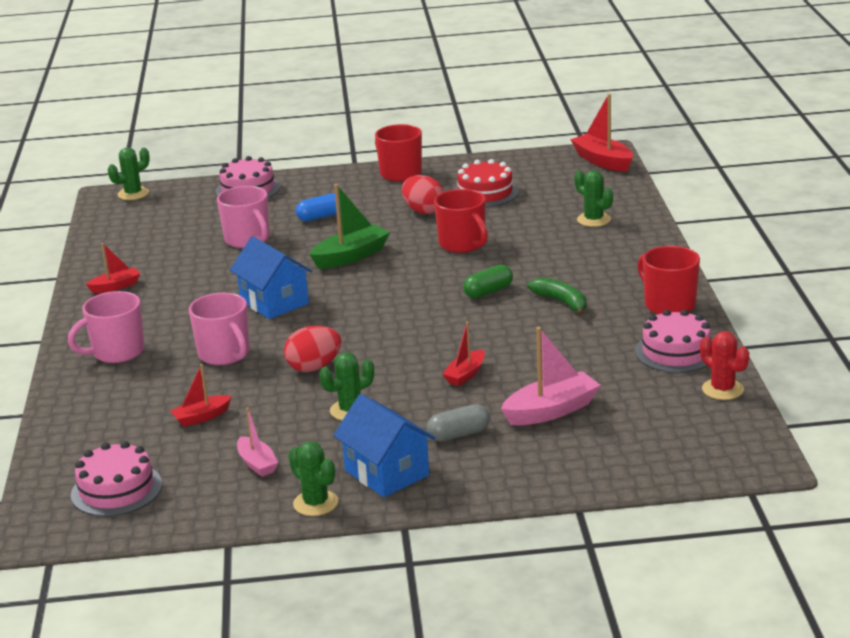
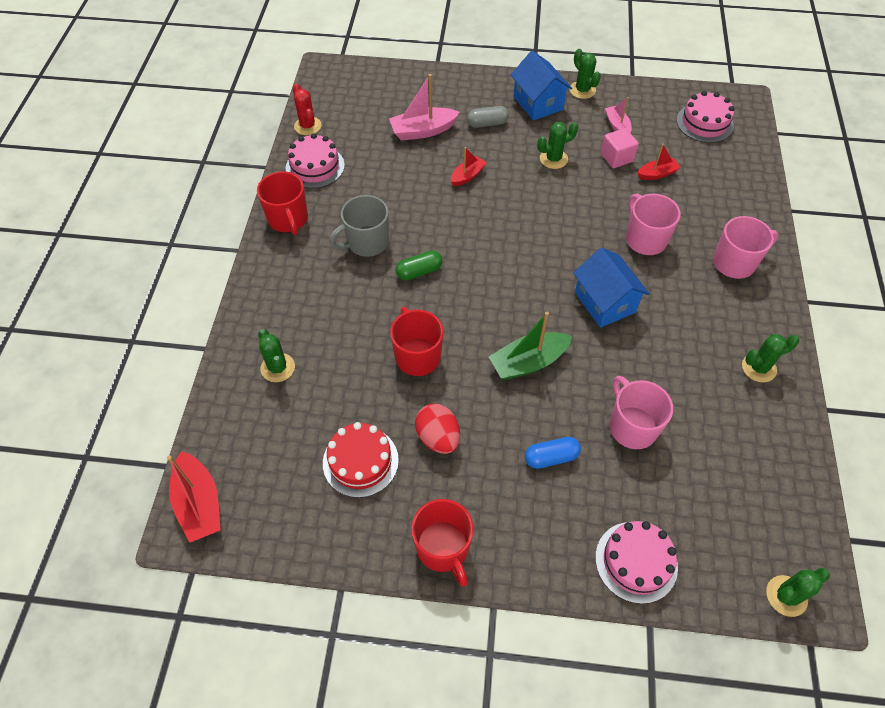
camera: 170 degrees left, 30 degrees up
(116, 286) = (758, 368): red boat -> green cactus
(259, 426) = (616, 157): none -> pink cube
(314, 367) = (575, 208): red egg -> none
(562, 302) = (366, 242): green banana -> grey mug

